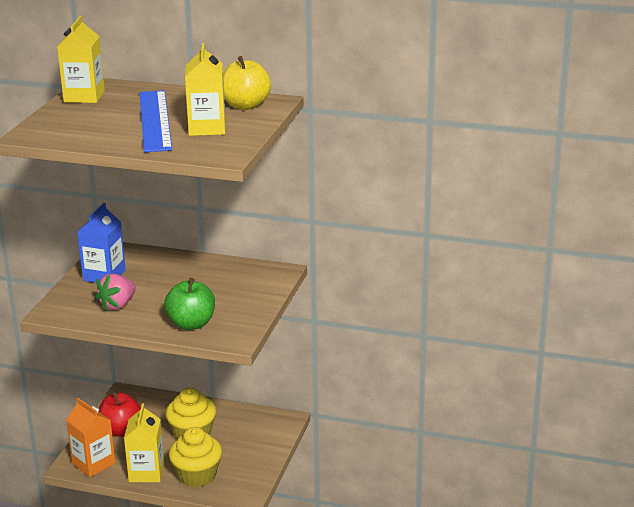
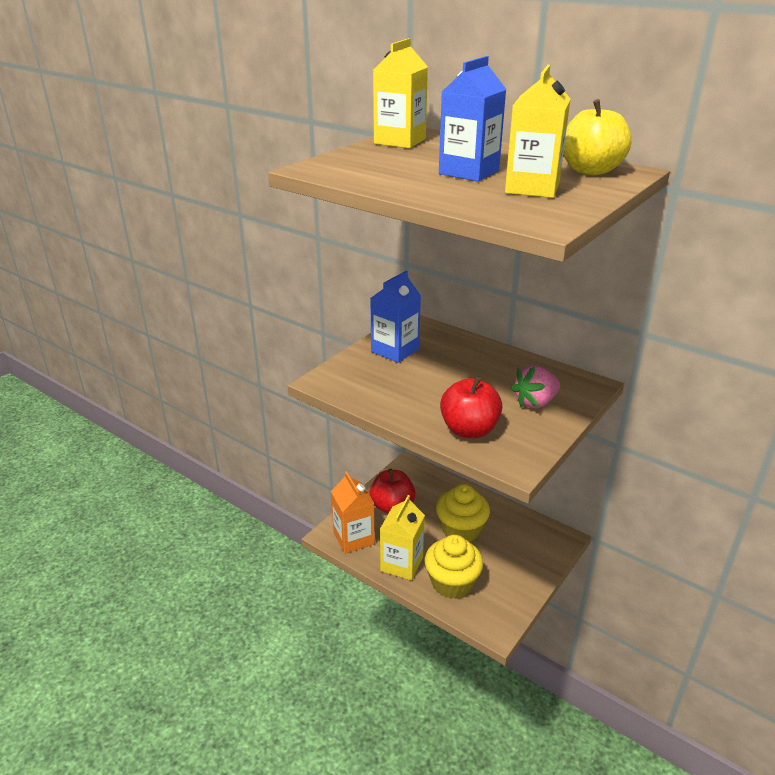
camera: 20 degrees right, 5 degrees up
(118, 305) = (395, 388): pink strawberry -> pink strawberry (535, 402)
(155, 120) = (469, 172): blue ruler -> blue carton
(191, 324) = (469, 430): green apple -> red apple

